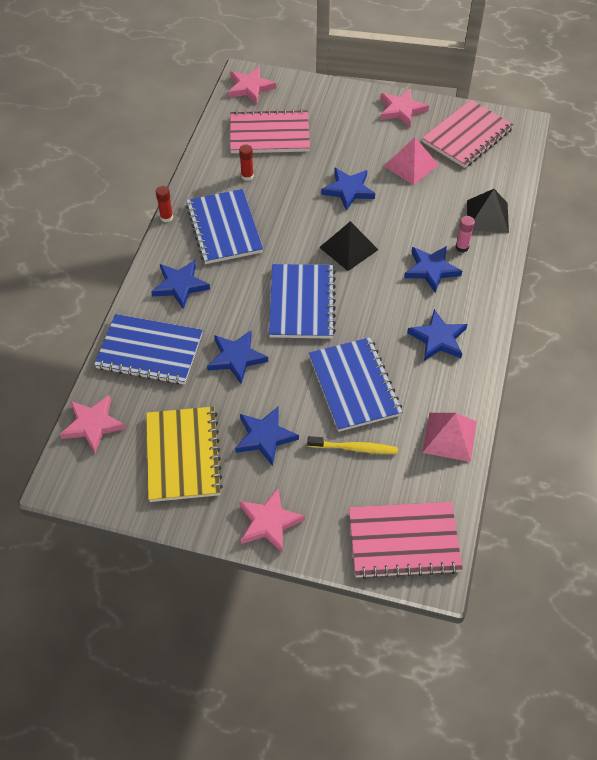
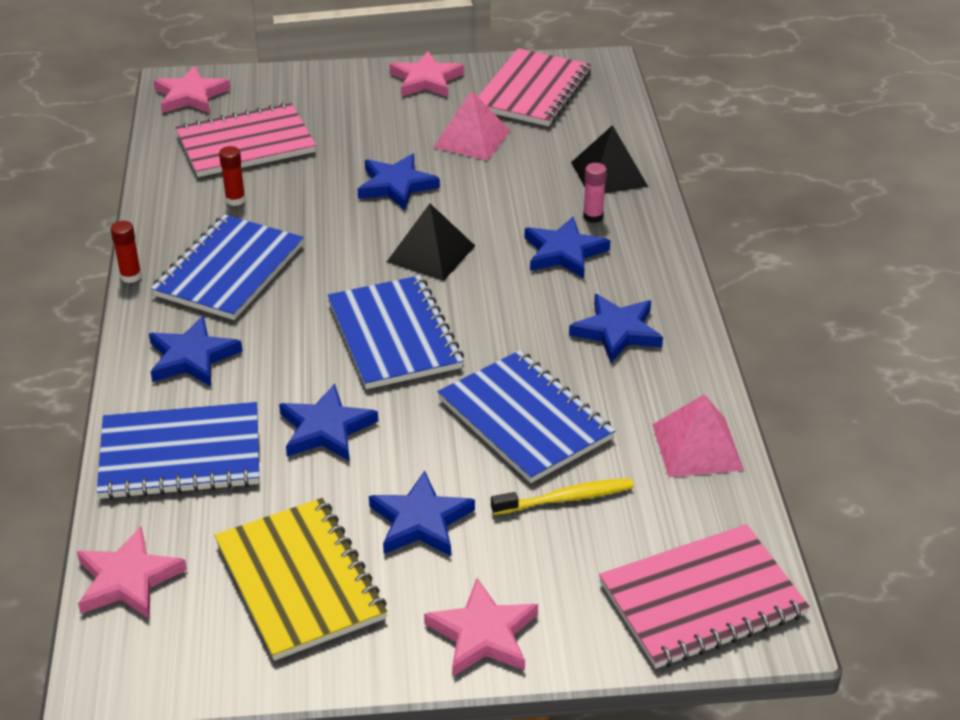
camera: 20 degrees left, 15 degrees down
(224, 228) = (229, 270): blue notebook -> blue notebook turned 60 degrees clockwise

